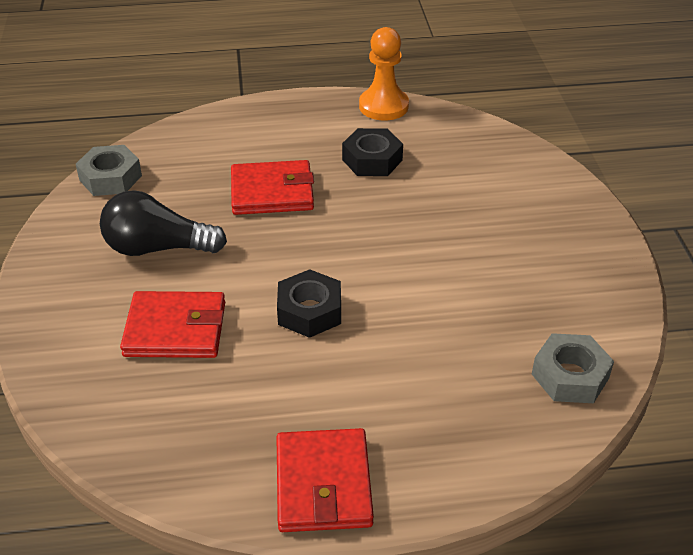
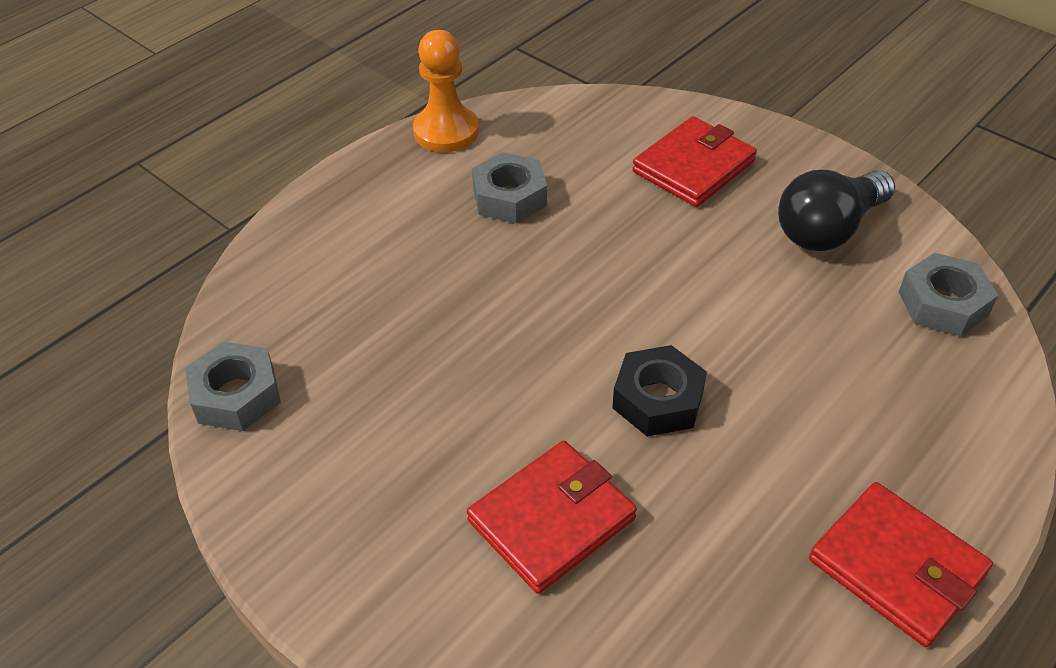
camera: 40 degrees left, 5 degrees up
(158, 248) = (408, 441): black light bulb -> black light bulb (828, 229)
(272, 192) = (452, 295): red wallet -> red wallet (693, 166)
(372, 160) = (509, 197): black nut -> grey nut

